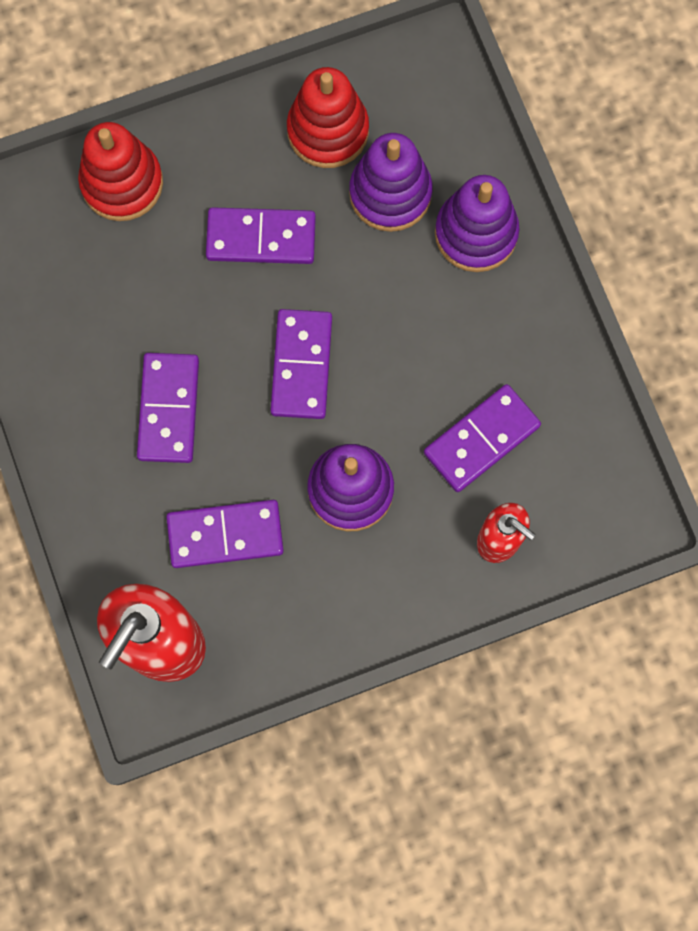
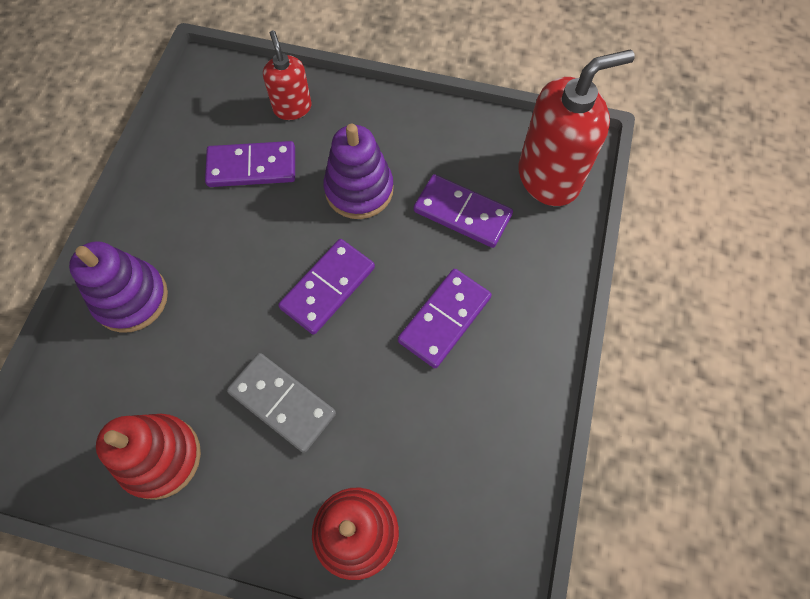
camera: 145 degrees left, 10 degrees down
(261, 238) = (282, 403): purple domino -> grey domino
(390, 193) = (161, 370): purple stacking toy -> none

